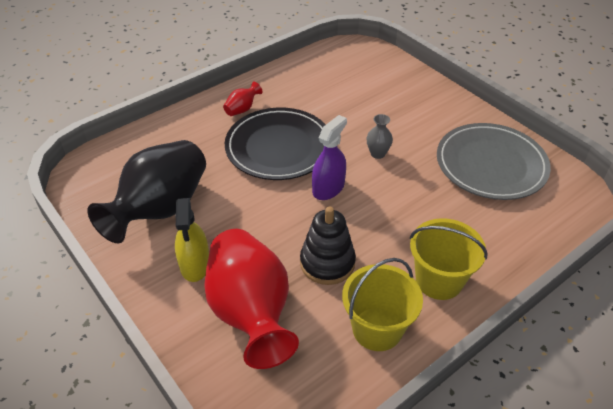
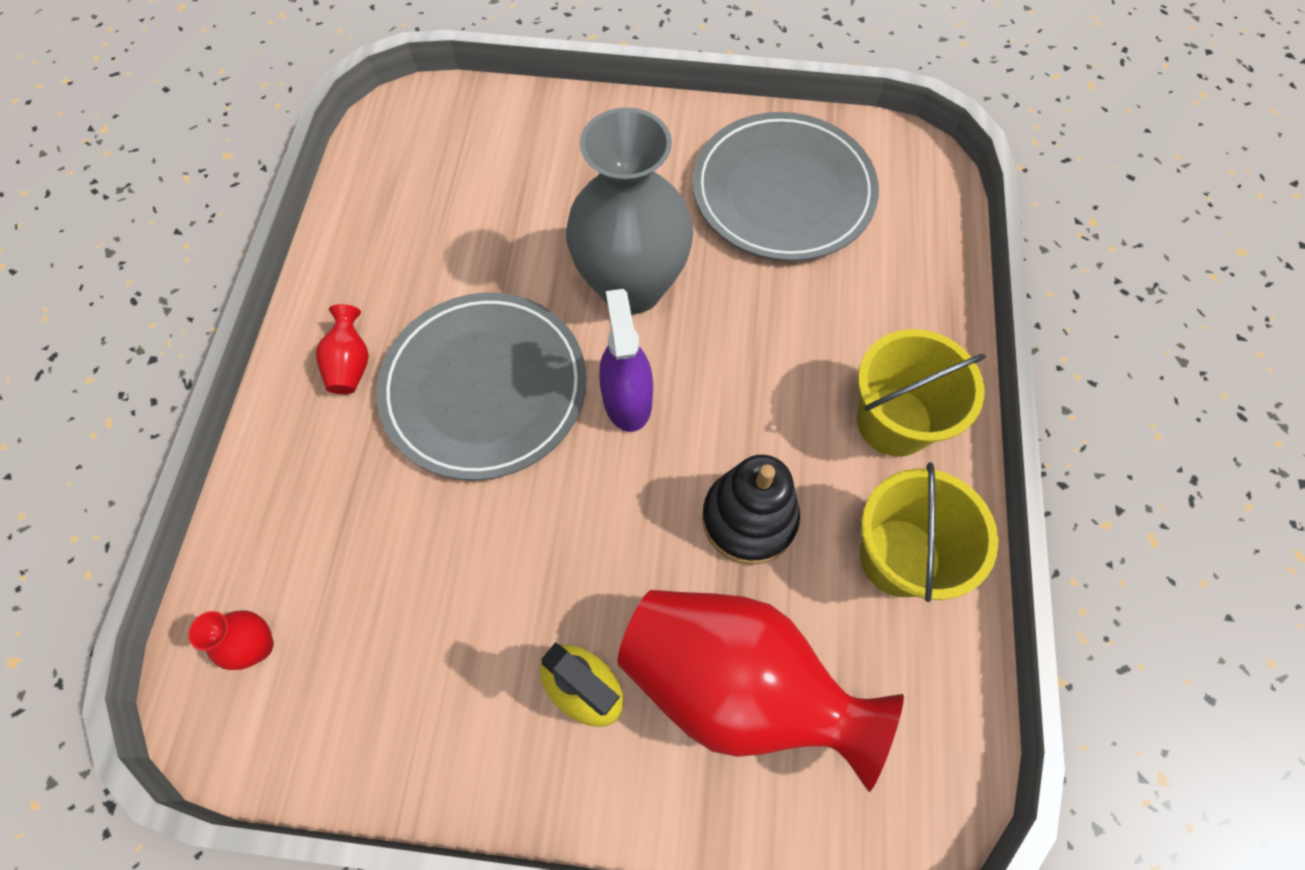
camera: 45 degrees left, 20 degrees up
(114, 166) = (258, 646): none -> red vase
(161, 209) = (429, 650): black vase -> none
(279, 147) = (485, 388): black plate -> grey plate
(377, 154) = (631, 287): grey vase -> grey vase, size x2.50

